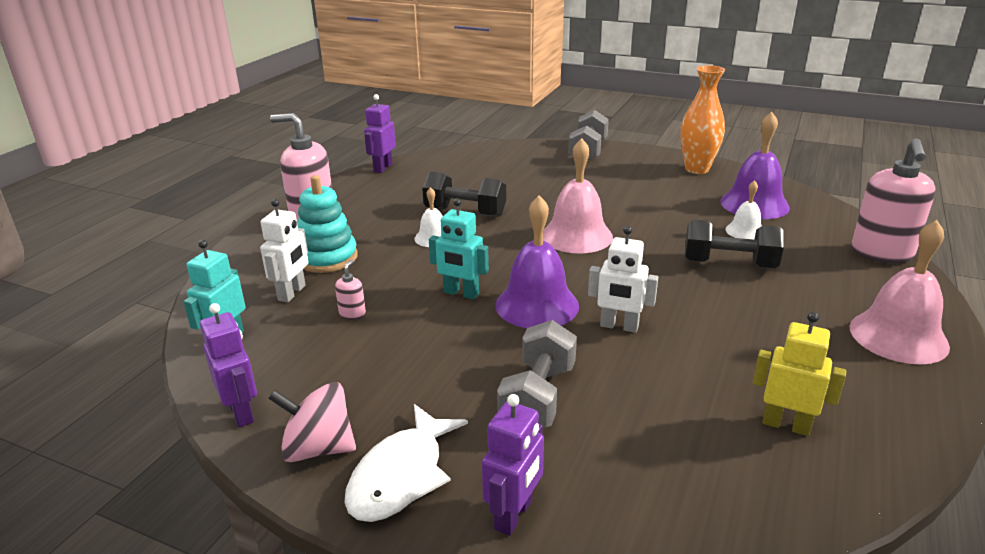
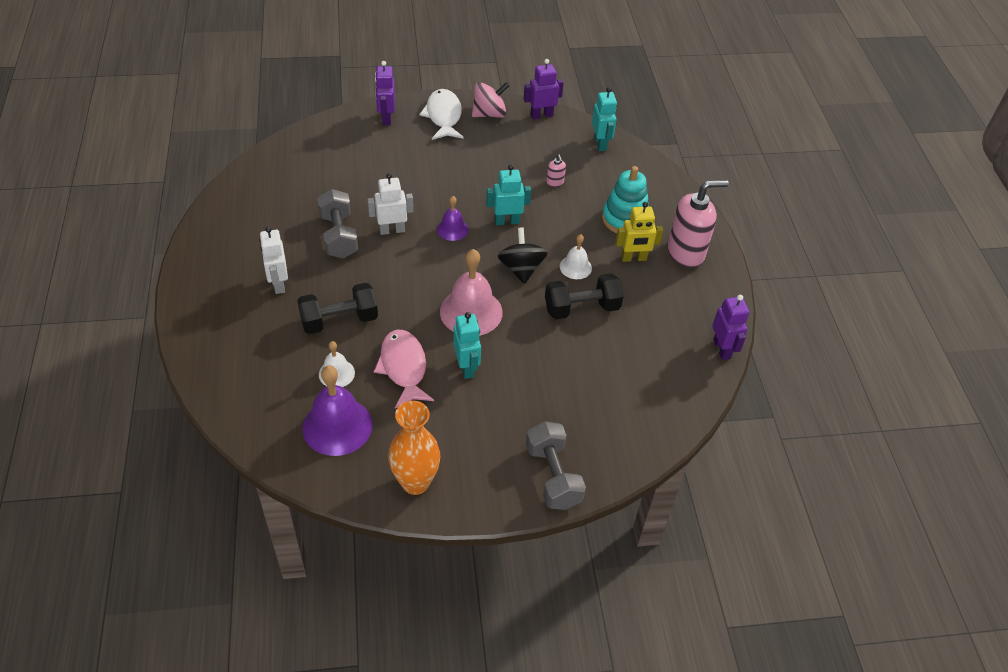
camera: 145 degrees right, 20 degrees up
(241, 412) = (541, 115): purple robot -> purple robot turned 135 degrees clockwise
(292, 293) = (608, 184): white robot -> white robot (278, 284)
(491, 251) = (521, 269): none -> black spinning top
(537, 305) = (452, 229): purple bell -> purple bell, size x0.54
(538, 397) = (410, 169): grey dumbbell -> grey dumbbell (339, 236)
(611, 206) = (466, 367): none -> turquoise robot
(673, 219) = (403, 368): none -> pink fish
(786, 425) = (280, 197): yellow robot -> yellow robot (633, 258)
(881, 254) = (218, 382): pink soap dispenser -> none
(898, 336) = (214, 285): pink bell -> none

